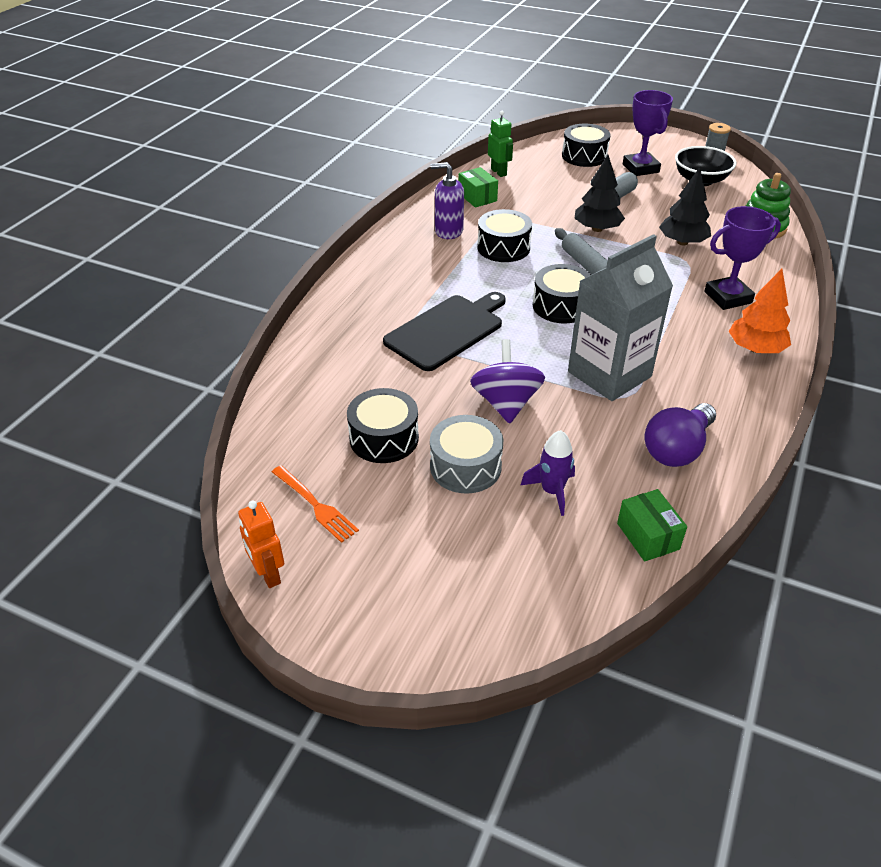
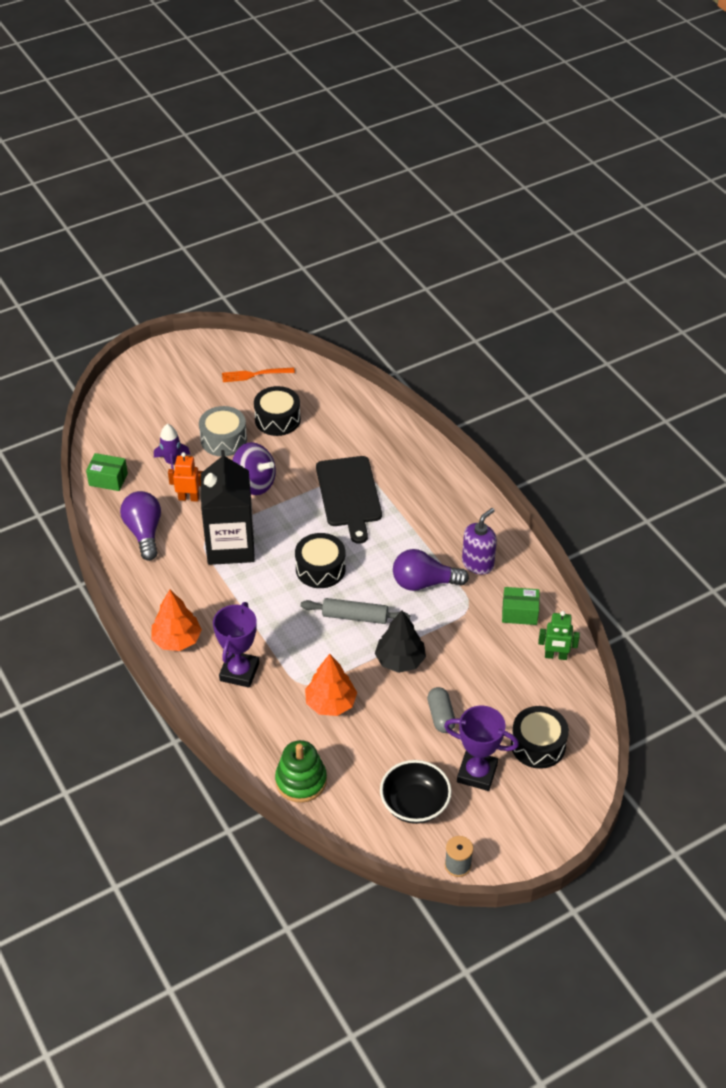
camera: 125 degrees right, 5 degrees up
(268, 574) = (228, 344): orange robot -> orange robot (188, 498)
(503, 247) = (424, 583): black drum -> purple light bulb
(609, 374) = (230, 546): grey carton -> black carton
(682, 242) = (331, 703): black tree -> orange tree

